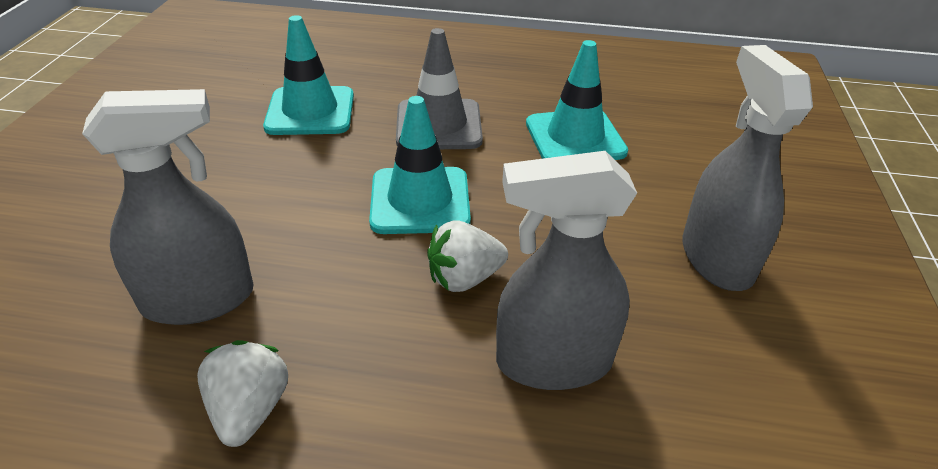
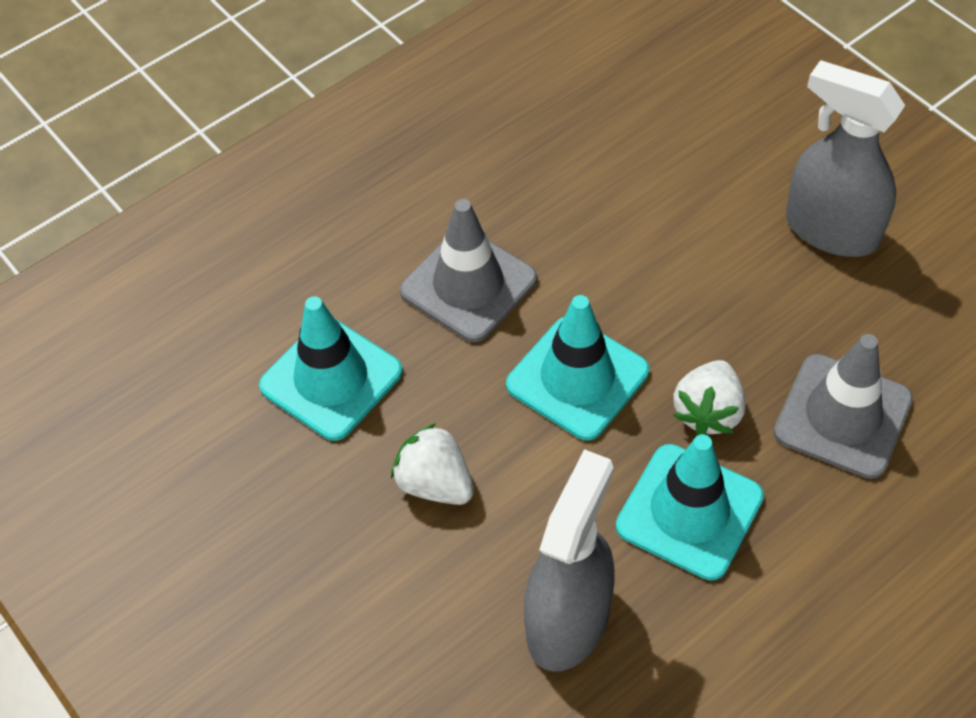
camera: 45 degrees left, 15 degrees up
(250, 410) = (731, 640): white strawberry -> white strawberry (435, 483)
(553, 361) = (842, 416): grey spray bottle -> grey traffic cone
(575, 138) = (594, 195): turquoise traffic cone -> turquoise traffic cone (689, 511)

